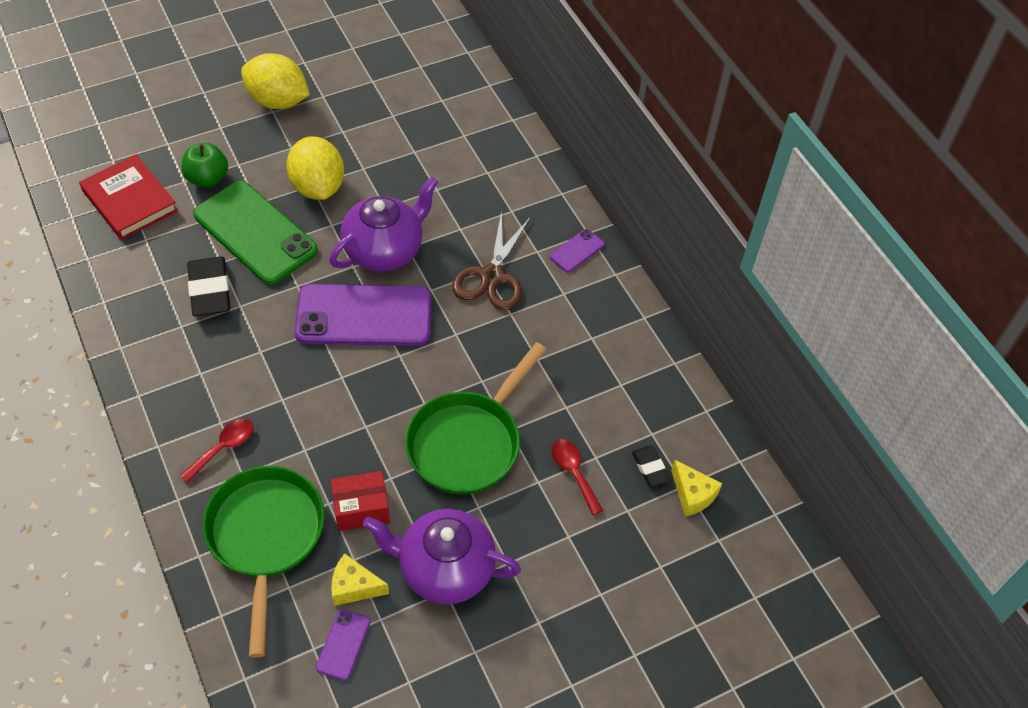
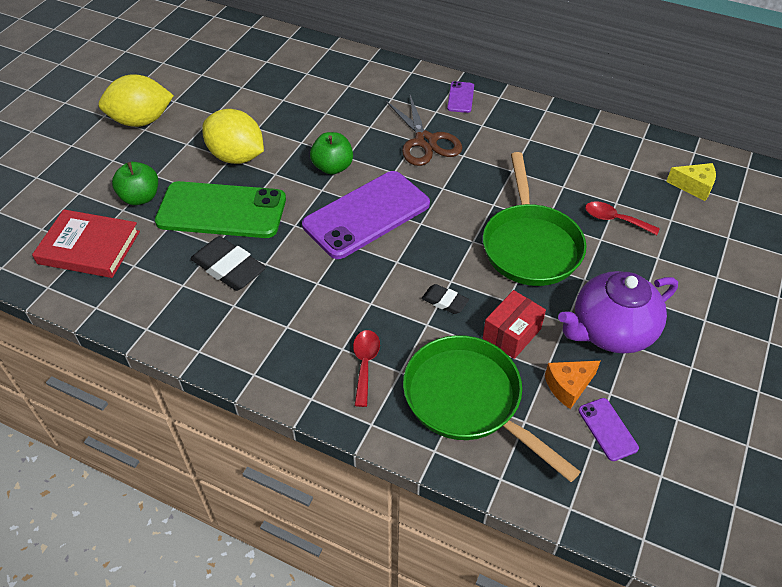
camera: 35 degrees left, 5 degrees down
(354, 587) = (568, 386): yellow cheese -> orange cheese
(384, 250) = (332, 167): purple teapot -> green apple
(650, 468) = (653, 188): black eraser -> black eraser (444, 301)

